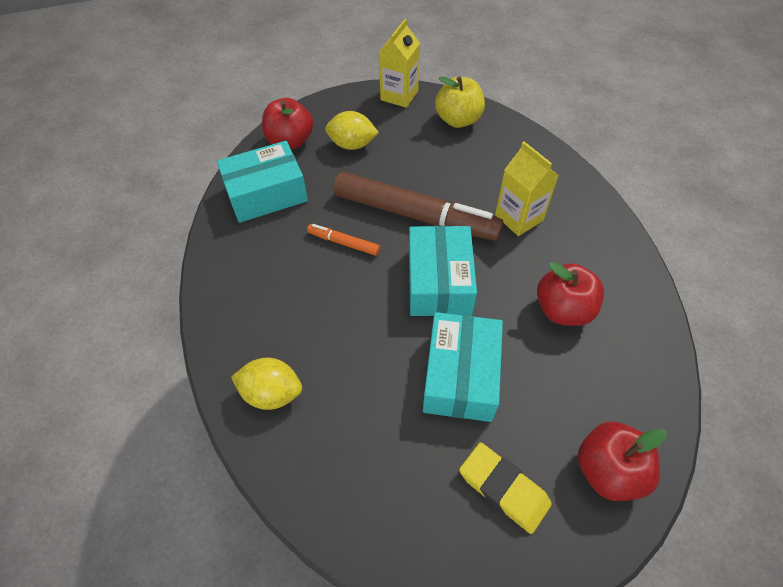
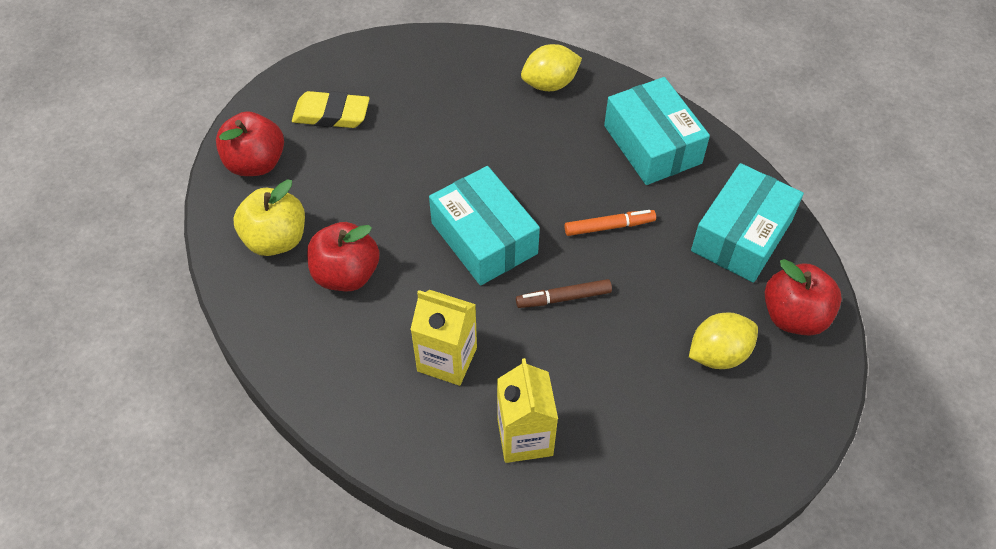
camera: 145 degrees right, 0 degrees up
(399, 95) = (740, 481): yellow carton -> yellow carton (525, 437)
(415, 215) = (563, 298): brown marker -> brown marker, size x0.43
(458, 120) = (623, 481): yellow apple -> yellow apple (276, 239)
(460, 375) = (409, 169): turquoise box -> turquoise box (652, 144)

